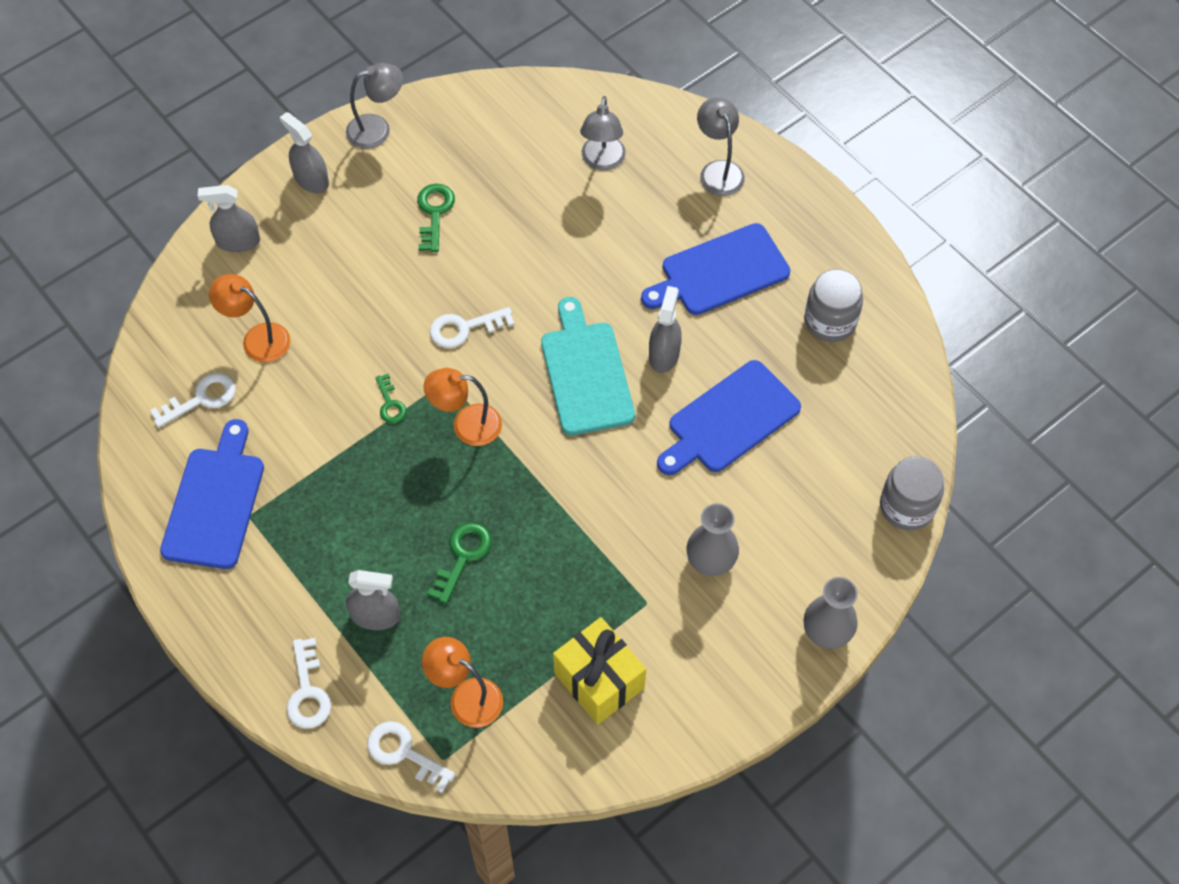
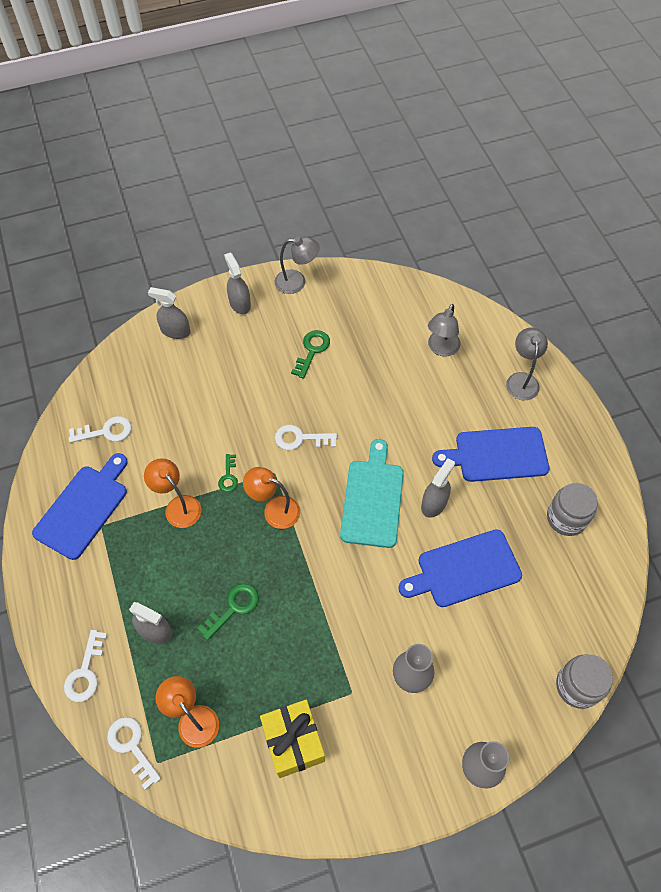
camera: 20 degrees right, 0 degrees up
(257, 338) = (160, 401): orange lamp -> orange lamp (178, 506)

